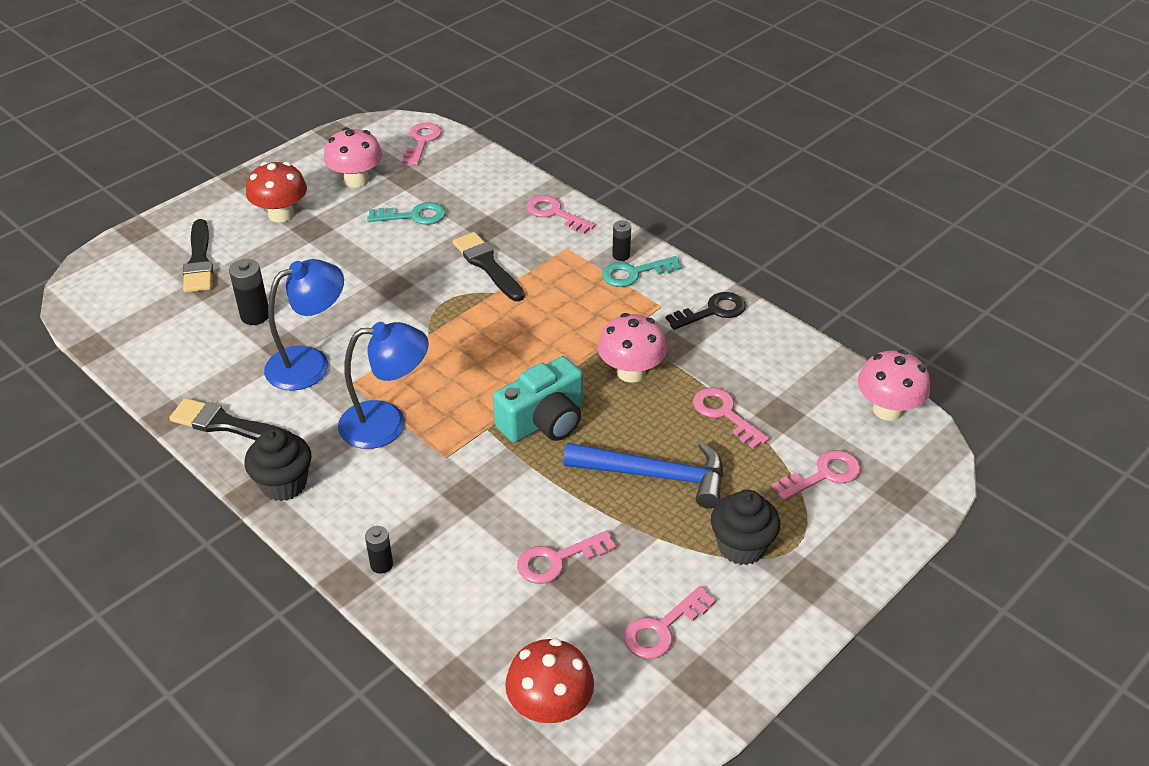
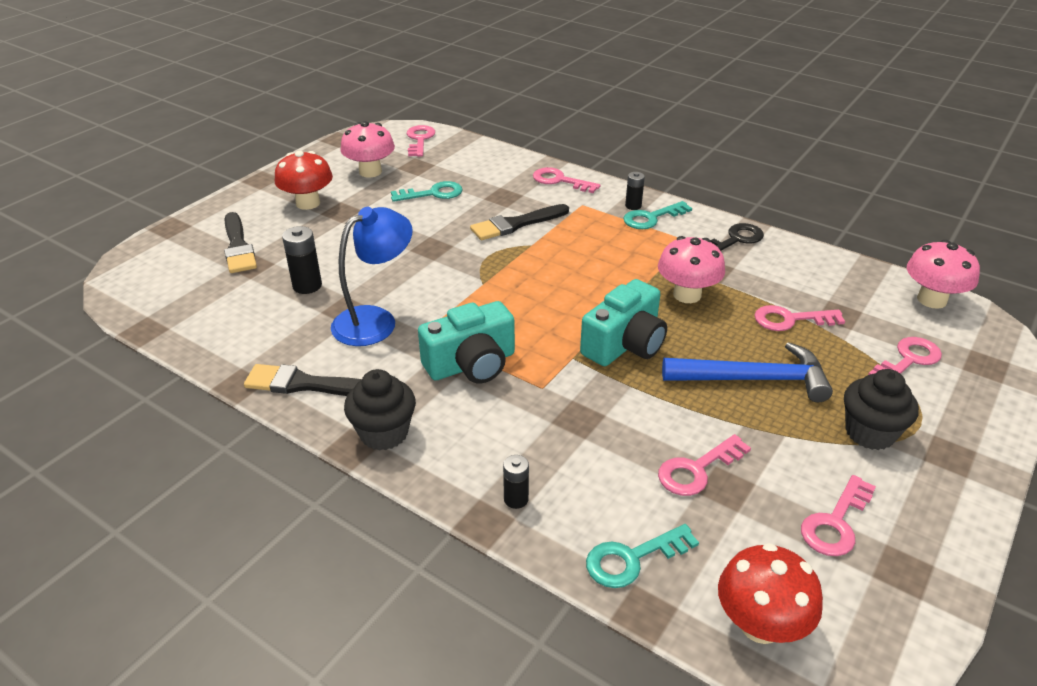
camera: 10 degrees left, 5 degrees down
(387, 423) = (471, 364): blue lamp -> turquoise camera
(463, 634) = (632, 559): none -> turquoise key
(487, 265) = (516, 224): black brush -> black brush turned 75 degrees counterclockwise
(725, 414) = (790, 319): pink key -> pink key turned 45 degrees counterclockwise

